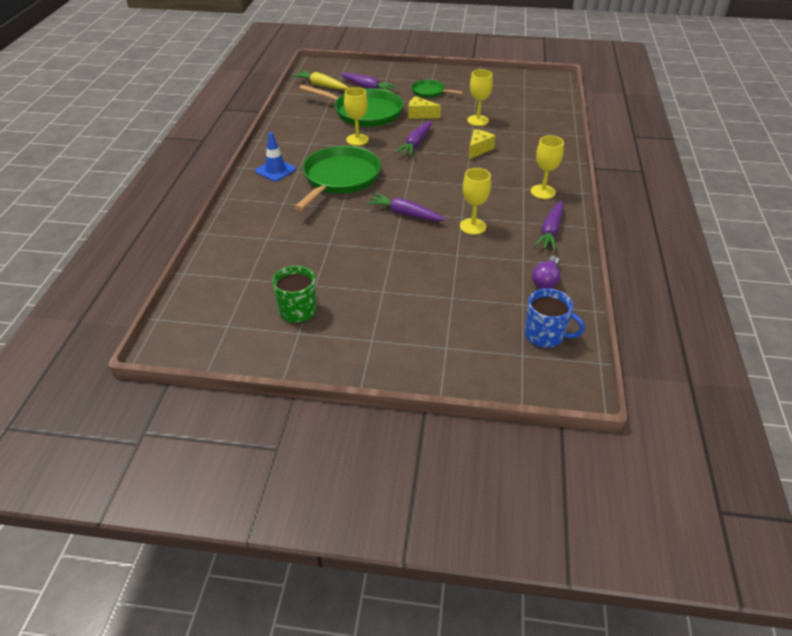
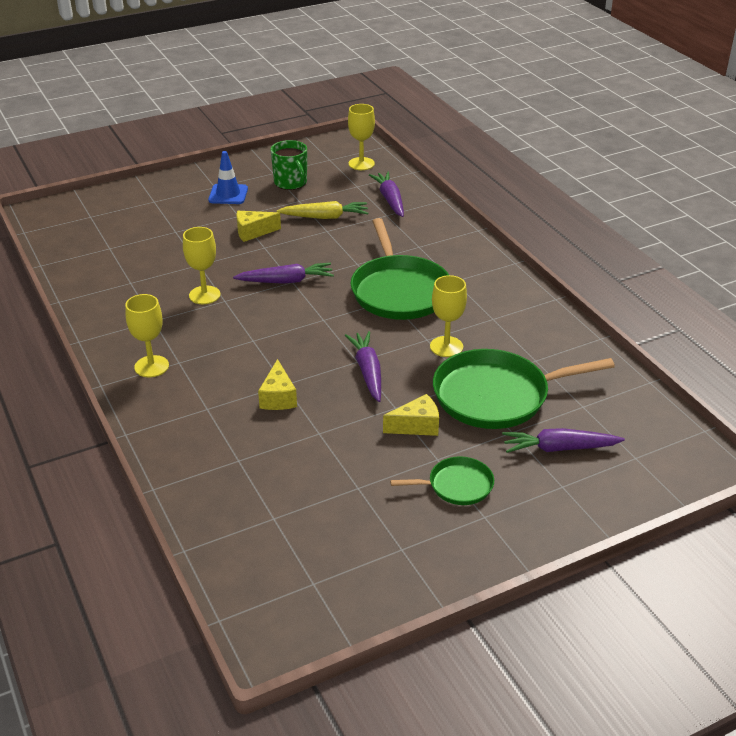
camera: 145 degrees right, 5 degrees down
(275, 170) = (477, 272): blue traffic cone -> blue traffic cone (228, 194)
(321, 85) = (628, 420): yellow carrot -> yellow carrot (325, 217)
(387, 267) = (253, 232): none -> yellow cheese
(477, 120) = (324, 453): yellow goblet -> yellow goblet (361, 164)
(545, 335) = (77, 233): blue mug -> none
(546, 280) = (97, 273): purple light bulb -> none
(550, 231) = (117, 321): purple carrot -> purple carrot (390, 200)

